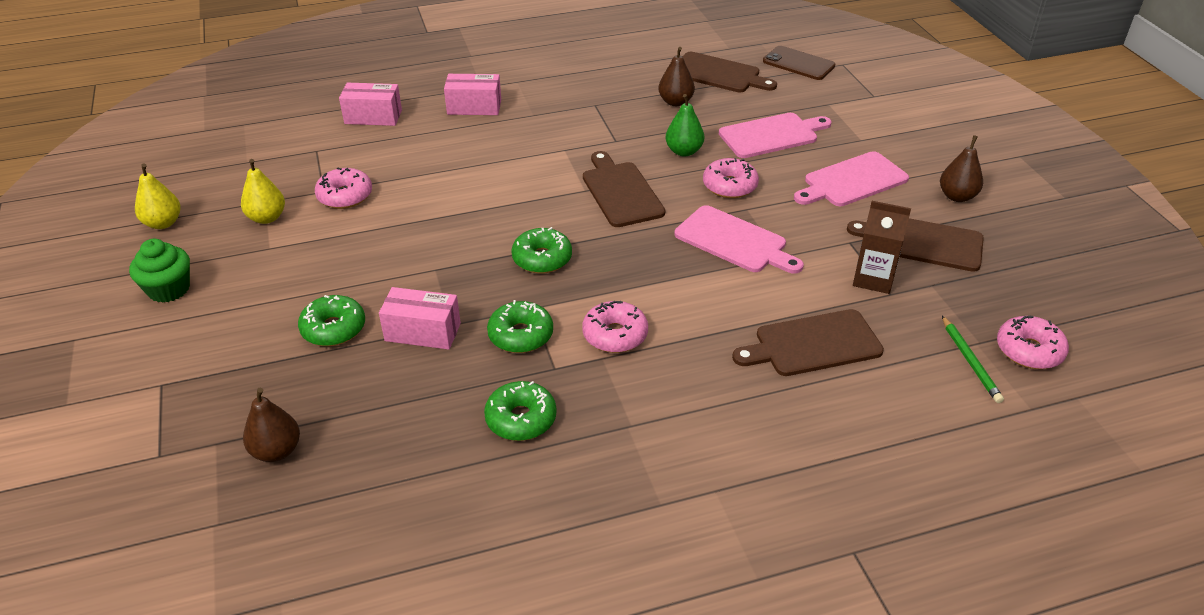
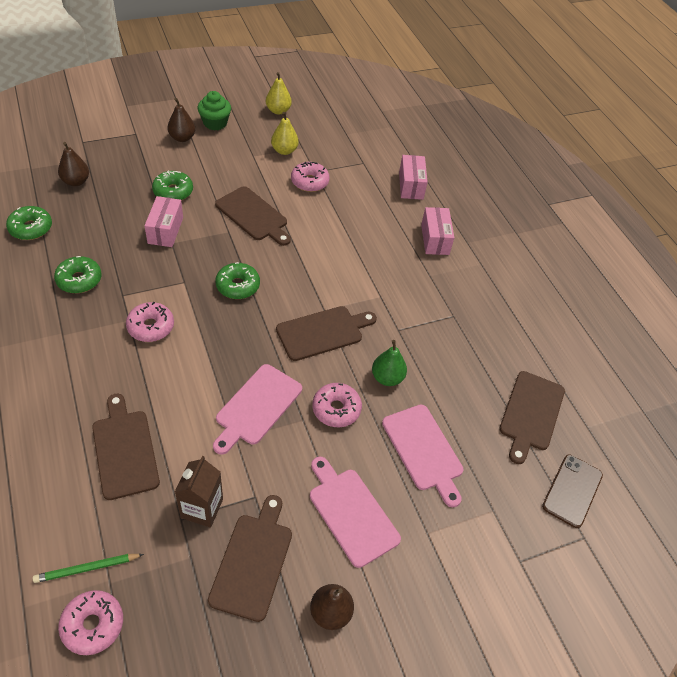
camera: 80 degrees right, 10 degrees up
(405, 246) = (253, 215): none -> brown cutting board
(520, 335) = (156, 277): green donut -> green donut (31, 228)
(675, 102) = (470, 375): brown pear -> brown pear (182, 138)

